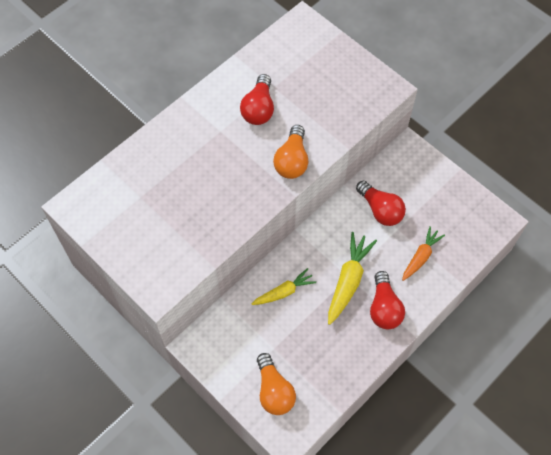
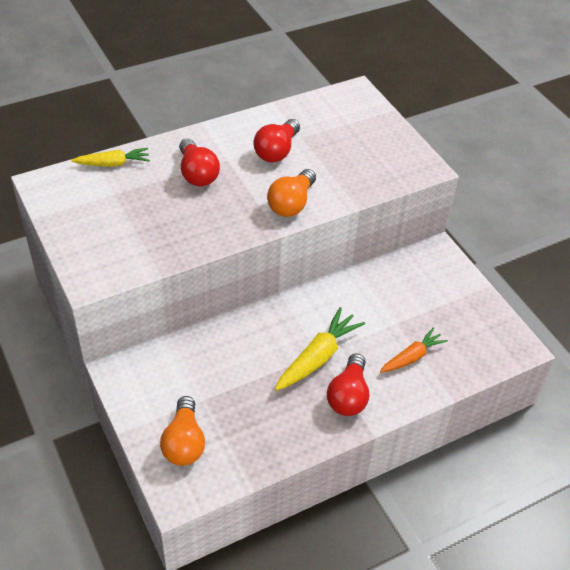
camera: 15 degrees right, 15 degrees down
(284, 292) = (239, 347): yellow carrot -> yellow carrot (113, 164)
(380, 210) = (382, 299): red light bulb -> red light bulb (197, 173)

